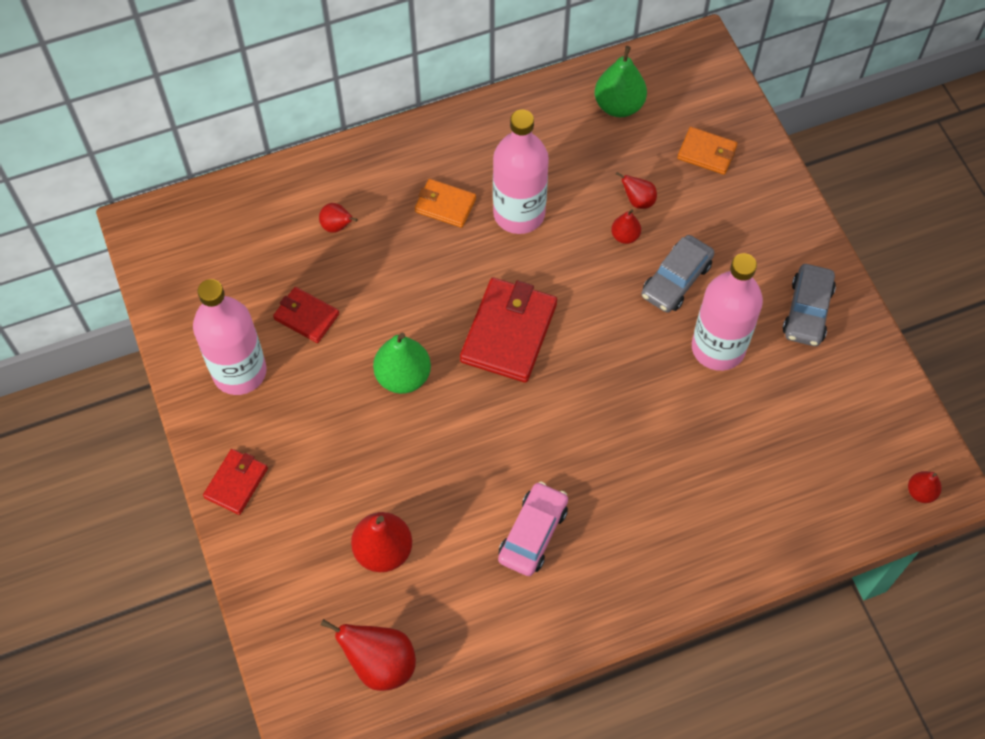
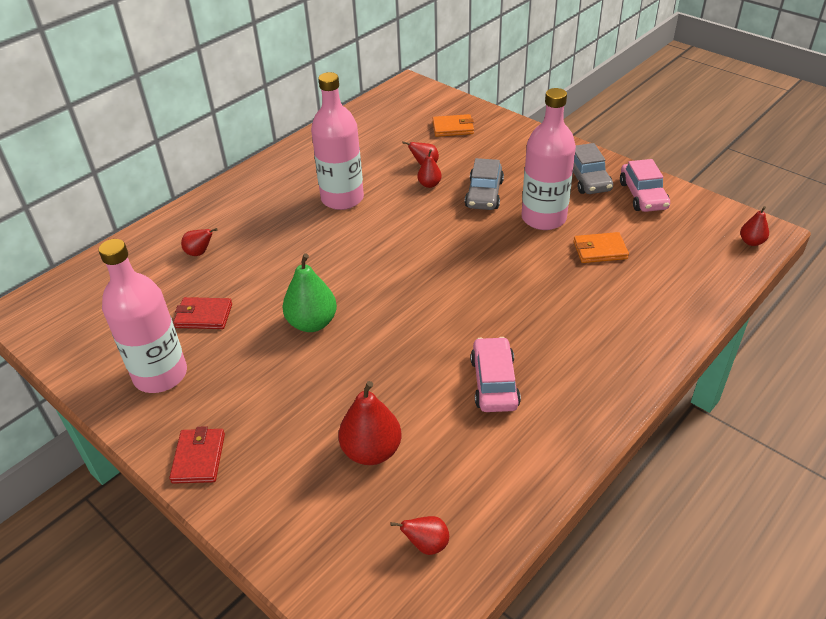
camera: 25 degrees left, 20 degrees down
(380, 664) = (426, 544): red pear -> red pear, size x0.55
(445, 205) = (282, 212): orange wallet -> orange wallet (600, 250)
(508, 333) = (381, 265): red wallet -> none
(619, 106) = (375, 125): green pear -> none
(852, 367) = (643, 195): none -> pink car

